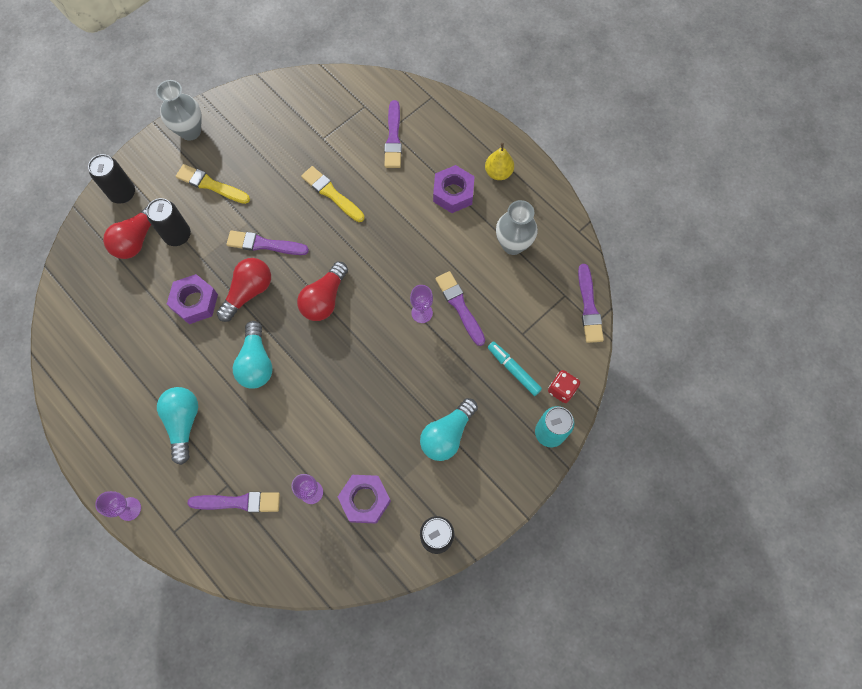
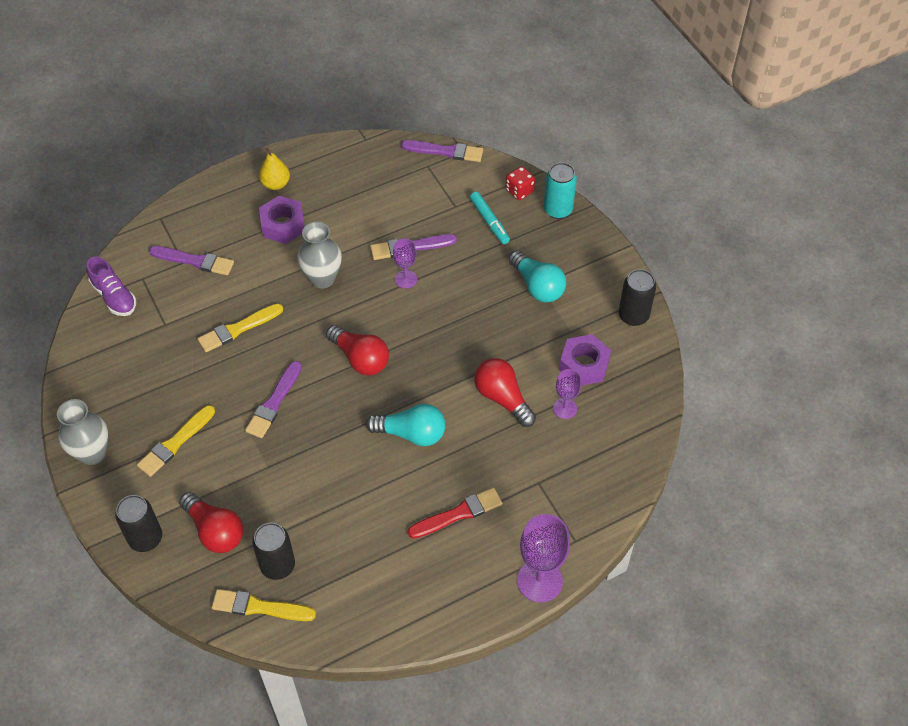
camera: 75 degrees left, 15 degrees down
(75, 292) = (259, 607): none -> yellow brush
(129, 509) = (539, 581): purple goblet -> purple goblet, size x1.76
(178, 235) = (227, 487): black can -> black can (277, 565)
(183, 423) = (458, 514): turquoise light bulb -> red brush
(195, 302) = (319, 481): purple nut -> none
(238, 502) = (559, 475): purple brush -> none
(248, 292) = (326, 427): red light bulb -> red light bulb (502, 398)
(340, 93) = (114, 296): none -> purple shoe
(513, 244) = (360, 191): grey vase -> grey vase (322, 278)
(513, 370) = (489, 221): turquoise marker -> turquoise marker turned 90 degrees counterclockwise

